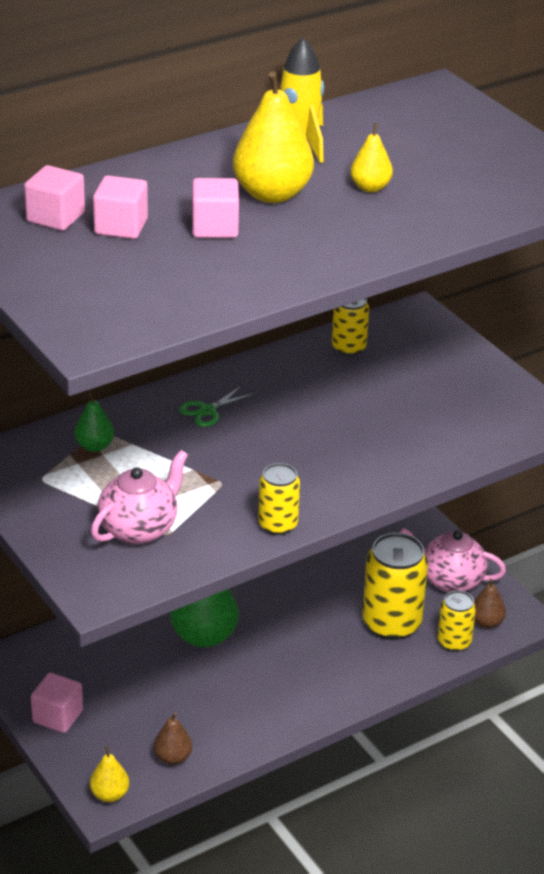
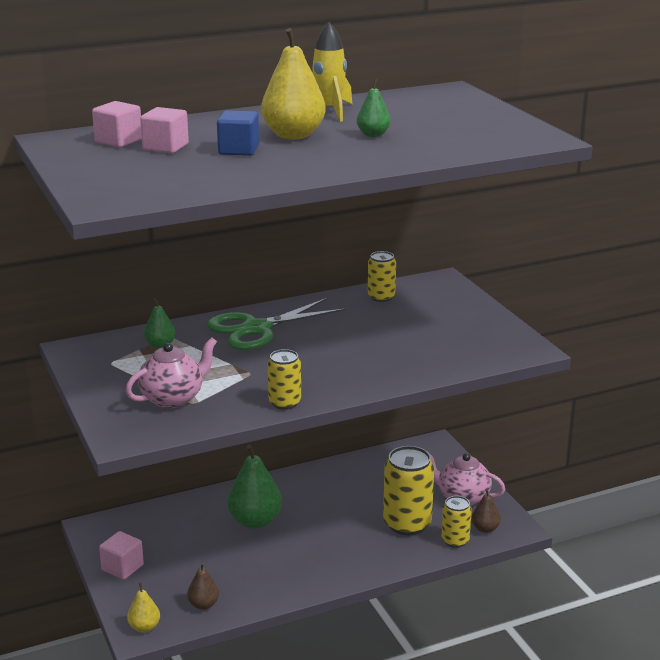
camera: 10 degrees right, 10 degrees down
(207, 411) = (256, 329): green scissors -> green scissors, size x2.23
(215, 227) = (238, 150): pink cube -> blue cube
(370, 187) = (373, 135): yellow pear -> green pear

